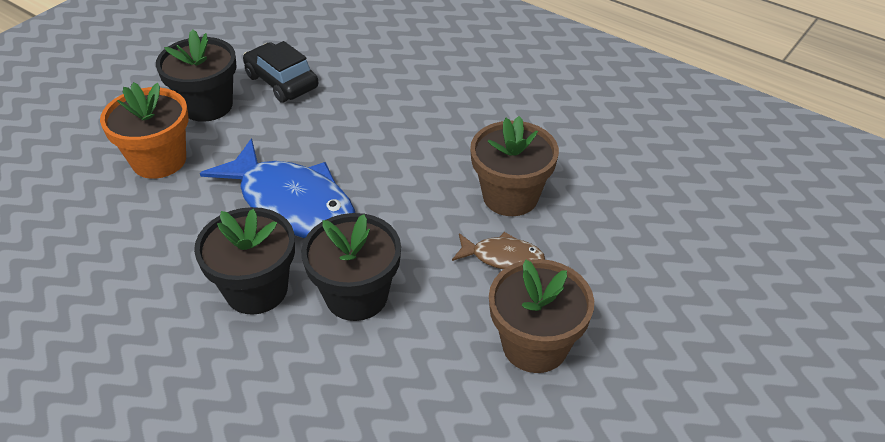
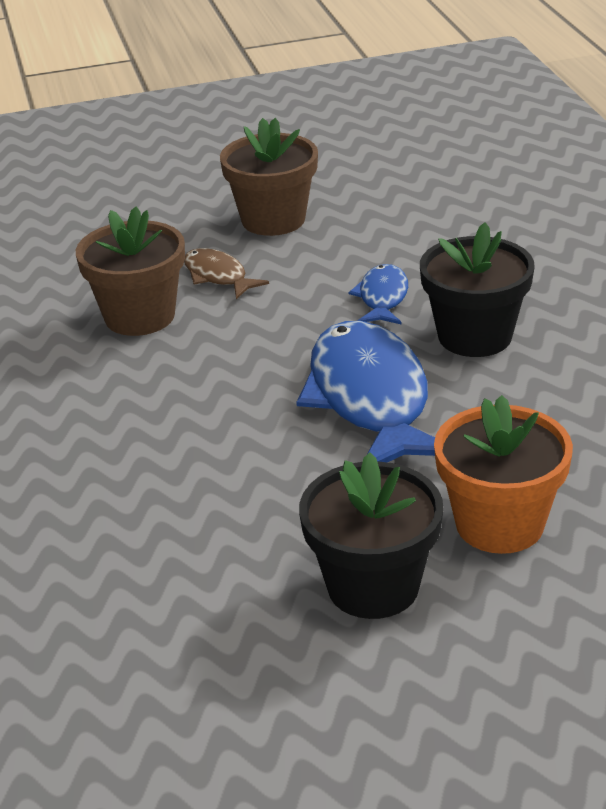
camera: 140 degrees left, 10 degrees down
(281, 82) = (228, 578): black car -> none
(356, 296) = (382, 298): black flower pot -> blue fish

